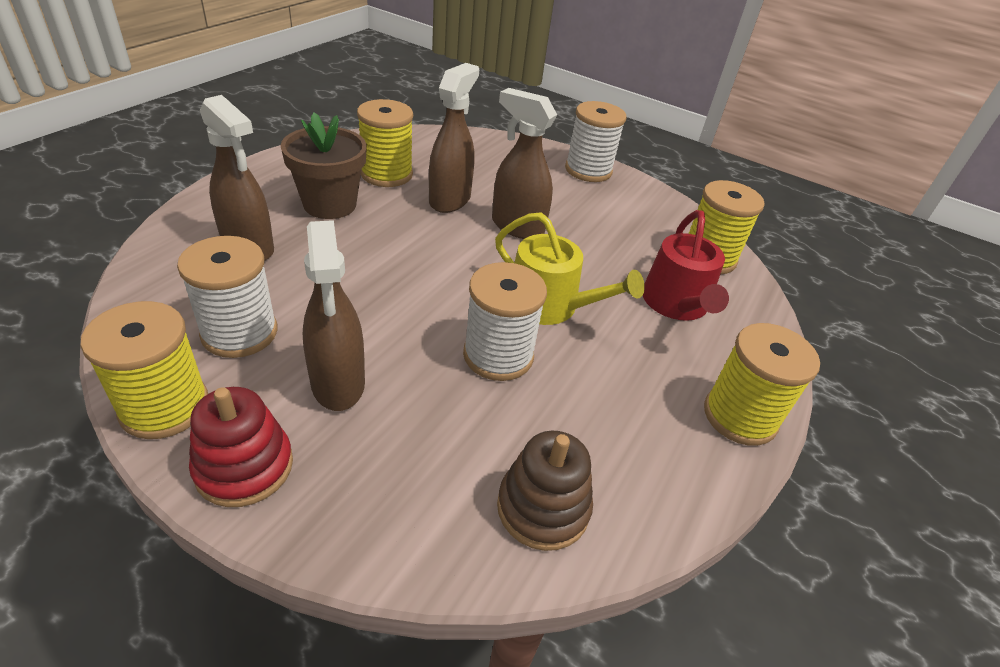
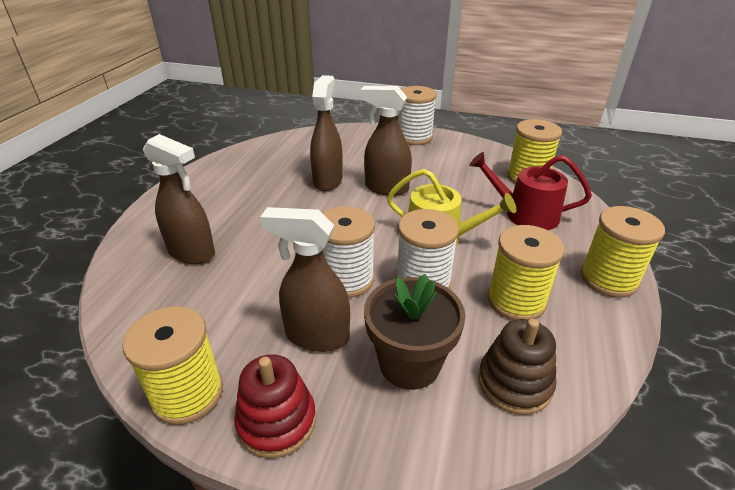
camera: 10 degrees left, 5 degrees down
(239, 333) = (219, 319): white spool -> white spool (346, 279)
(330, 204) = (239, 205): brown flower pot -> brown flower pot (409, 364)
(338, 383) = (316, 336): brown spray bottle -> brown spray bottle turned 135 degrees clockwise
(386, 174) = (271, 173): yellow spool -> yellow spool (516, 301)
(676, 304) = (524, 214): red watering can -> red watering can turned 120 degrees clockwise

